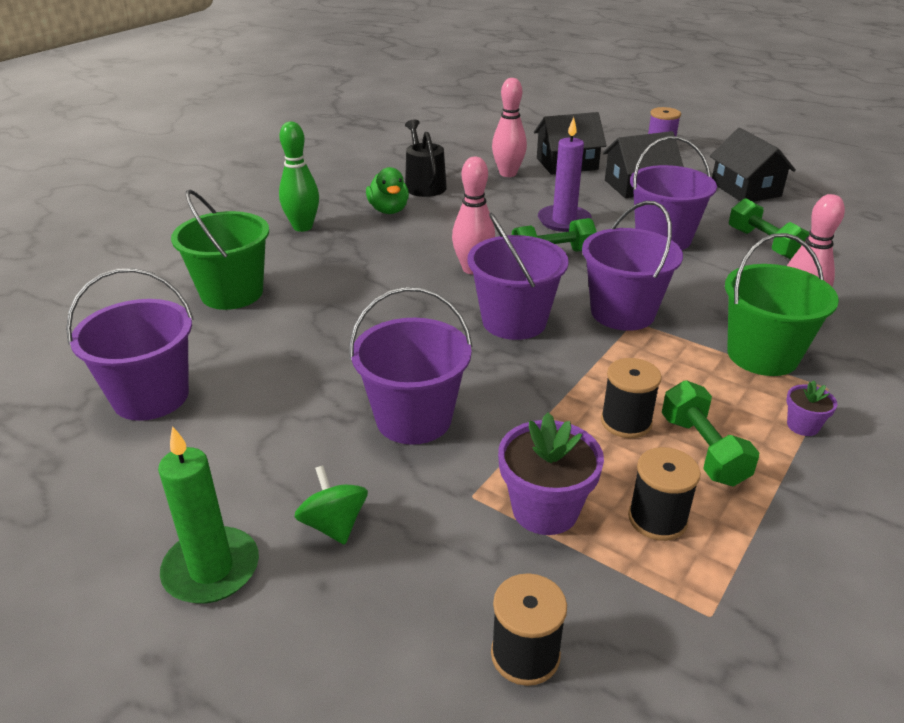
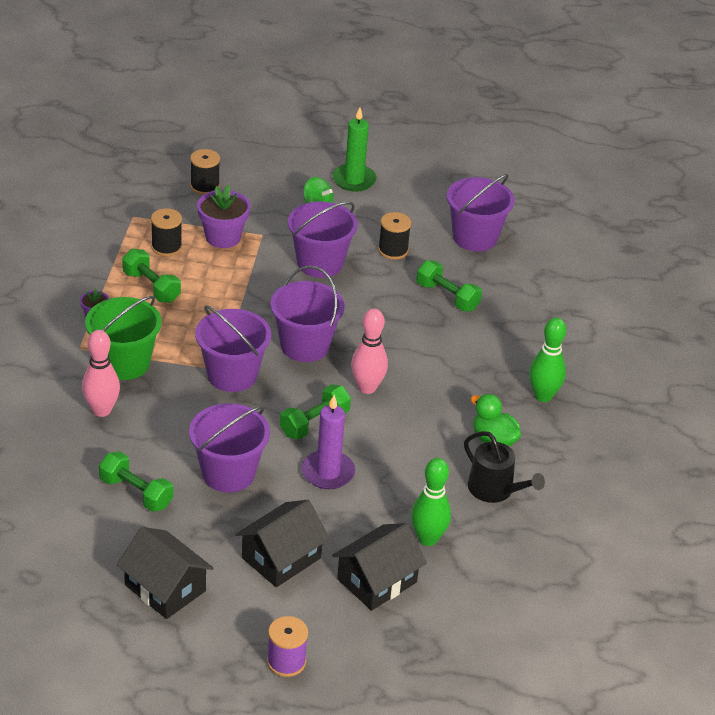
camera: 150 degrees right, 5 degrees up
(232, 293) = (517, 315): green bucket -> none
(286, 331) = (447, 297): none -> green dumbbell
(508, 173) = (427, 539): pink bowling pin -> green bowling pin
(626, 422) = (199, 292): black spool -> black spool (393, 250)

